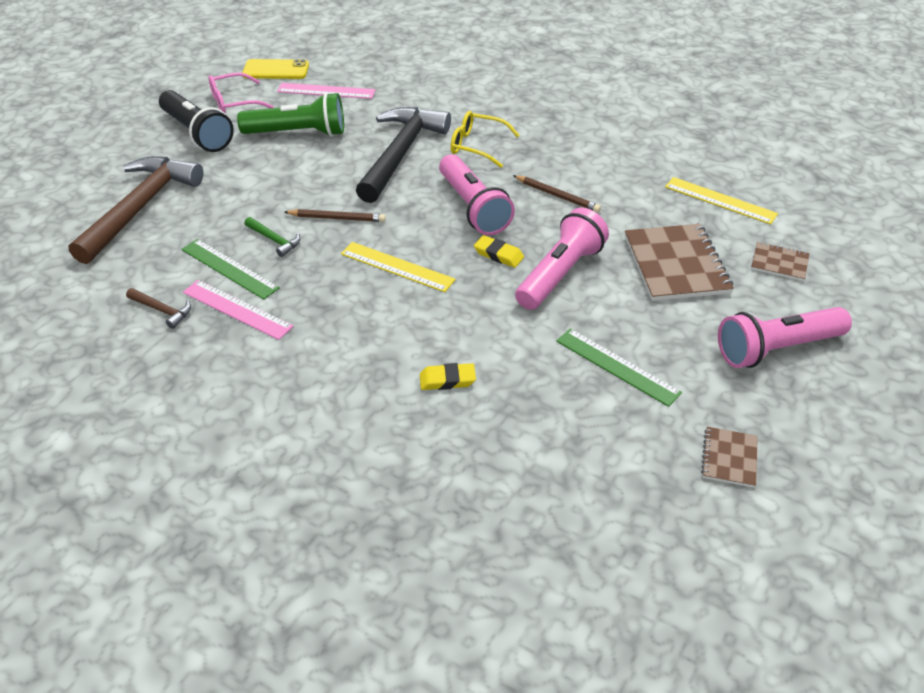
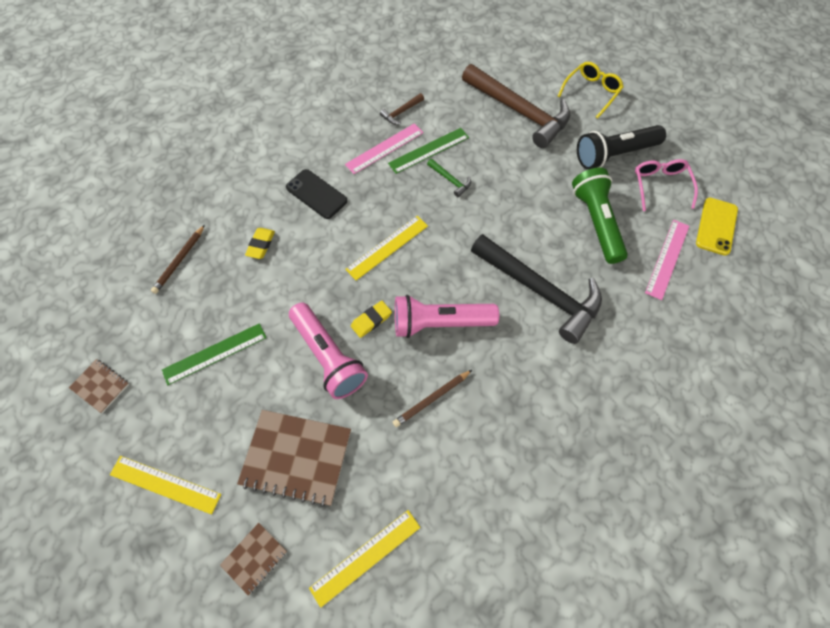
camera: 110 degrees right, 20 degrees up
(274, 240) = (450, 180): green hammer -> green hammer turned 105 degrees counterclockwise
(298, 133) = (596, 222): green flashlight -> green flashlight turned 150 degrees clockwise
(337, 218) = (462, 223): brown pencil -> brown pencil (179, 261)
(341, 352) = (316, 194): none -> black phone
(477, 146) = (535, 359): yellow glasses -> yellow glasses (591, 92)
(776, 349) = (165, 484): pink flashlight -> yellow ruler

